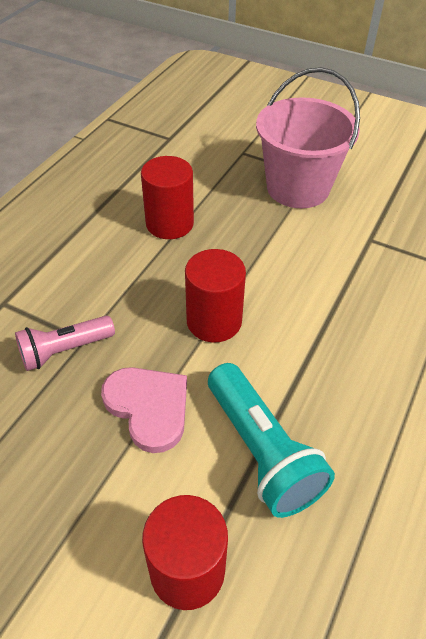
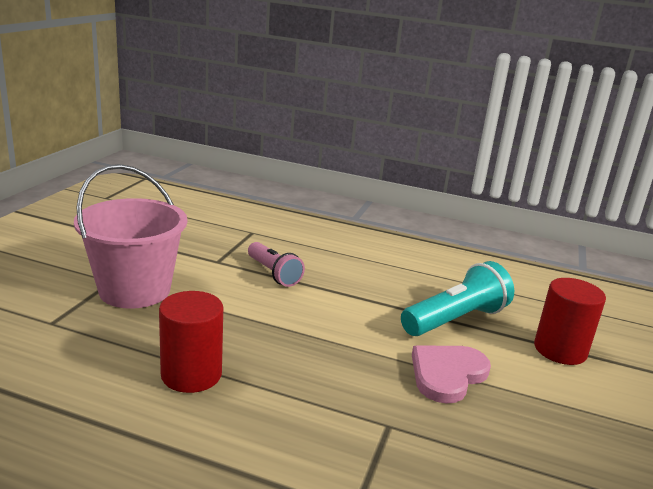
camera: 100 degrees left, 25 degrees down
(65, 350) = (408, 437): pink flashlight -> pink flashlight (273, 273)
(214, 321) = (337, 341): red cylinder -> none

